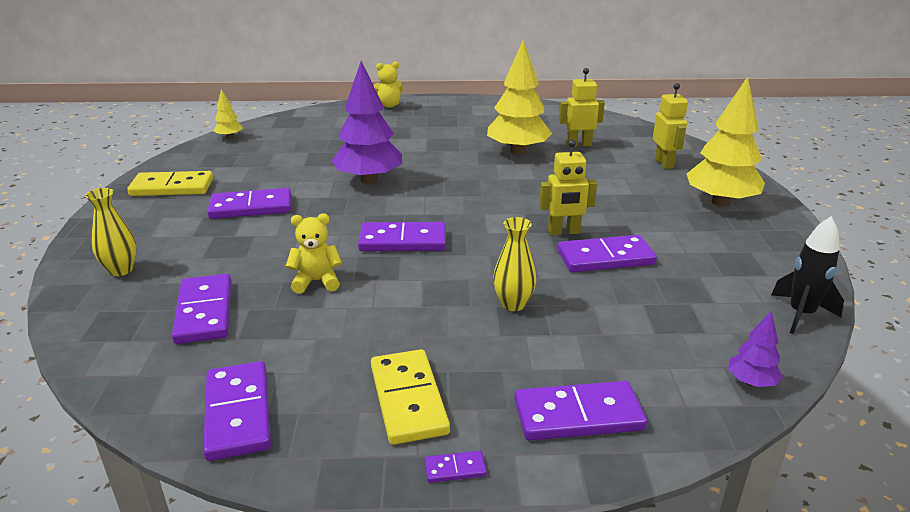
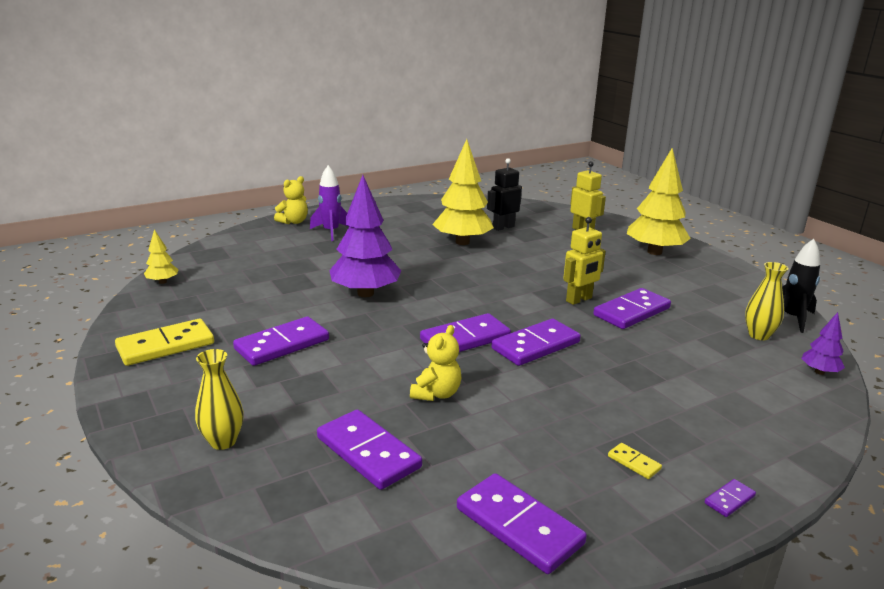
camera: 30 degrees left, 5 degrees down
(316, 281) = (436, 394): yellow teddy bear -> yellow teddy bear turned 150 degrees clockwise
(408, 120) = (331, 232): none -> purple rocket
(408, 399) = (634, 462): yellow domino -> yellow domino, size x0.45
(513, 304) = (613, 365): yellow vase -> yellow vase (758, 335)
(578, 144) = (503, 227): yellow robot -> black robot
(578, 415) = (754, 430): purple domino -> purple domino (535, 345)

